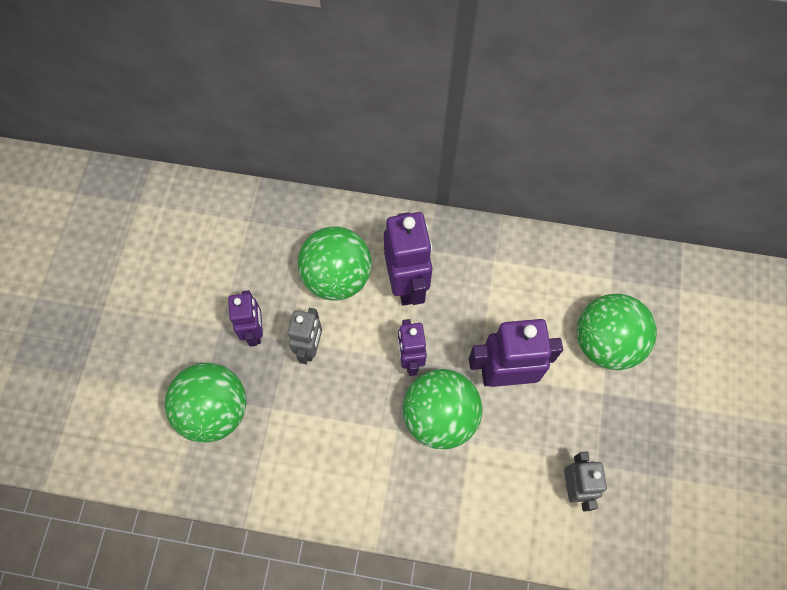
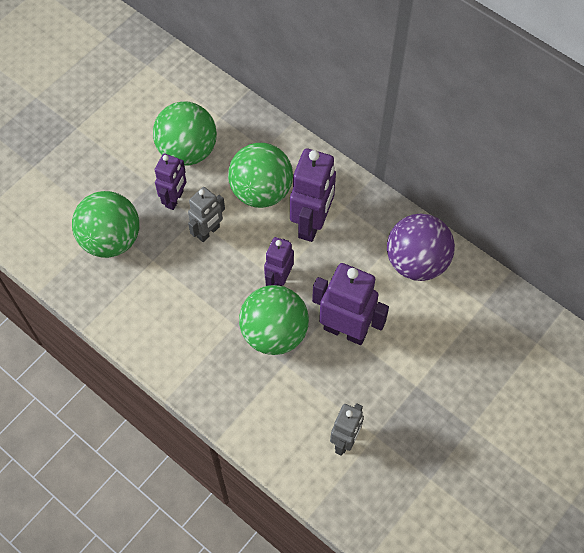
camera: 30 degrees right, 5 degrees down
(527, 269) = (416, 262): none -> purple ball
(606, 343) = (444, 350): green ball -> green ball (187, 151)

